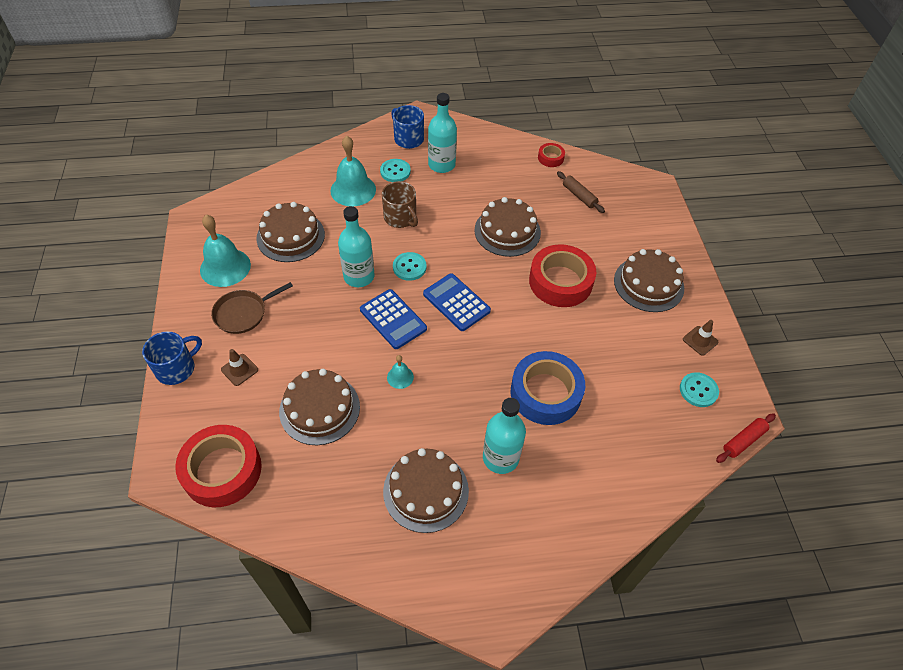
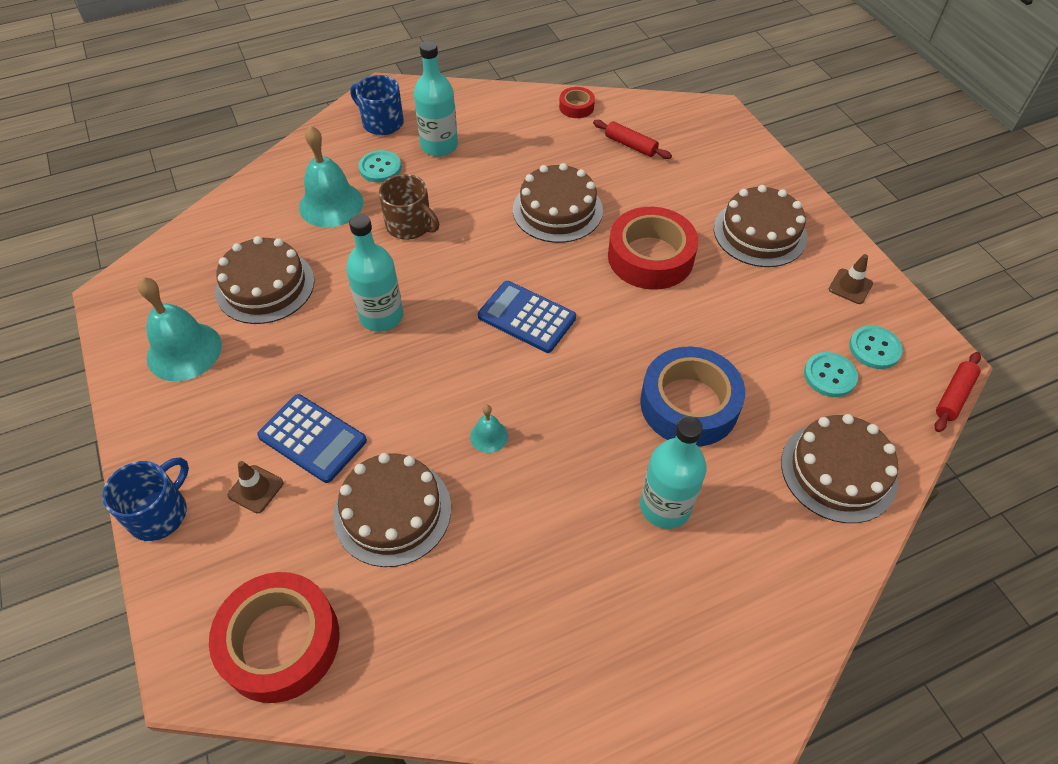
camera: 15 degrees left, 0 degrees up
(243, 313) = (233, 408): brown pan -> none
(393, 319) = (450, 361): blue calculator -> blue calculator (312, 438)
(409, 267) = (446, 287): turquoise button -> turquoise button (829, 376)
(426, 491) = (583, 582): brown cake -> brown cake (838, 471)
(579, 196) = (630, 145): brown rolling pin -> red rolling pin

